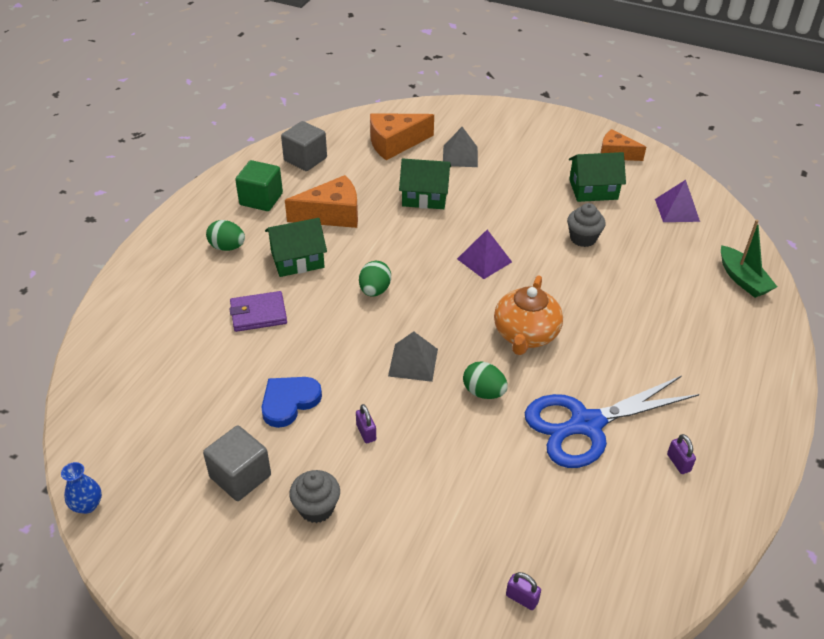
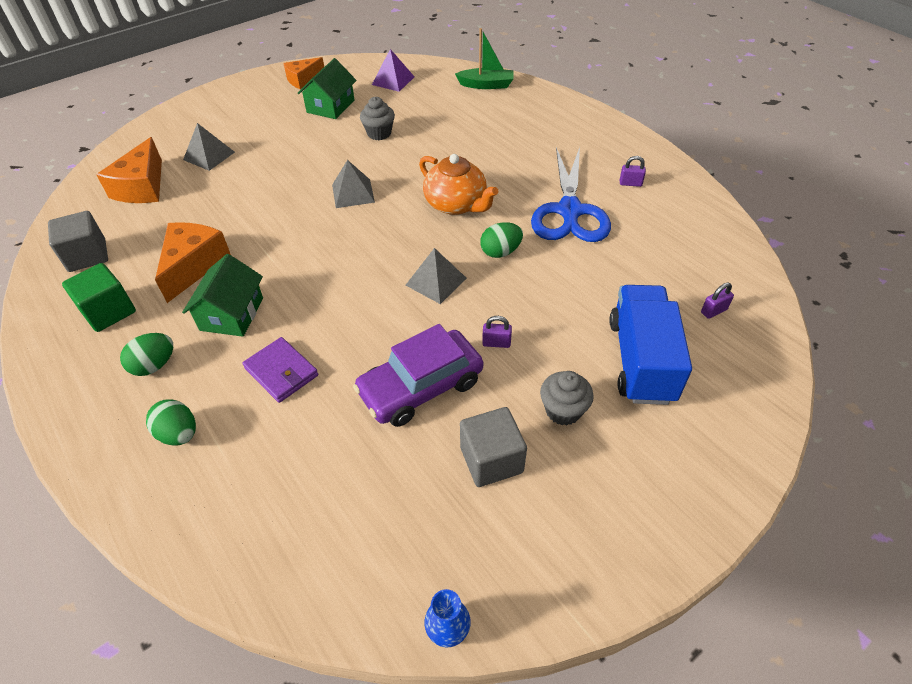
camera: 60 degrees left, 5 degrees up
(258, 314) = (281, 372): purple wallet -> purple wallet turned 60 degrees counterclockwise
(289, 402) = (421, 387): blue heart -> purple car
(375, 290) = (327, 273): green egg -> green egg (179, 434)
(411, 551) = (641, 360): none -> blue truck
(424, 196) = (237, 196): green house -> none
(484, 260) = (353, 193): purple pyramid -> grey pyramid

